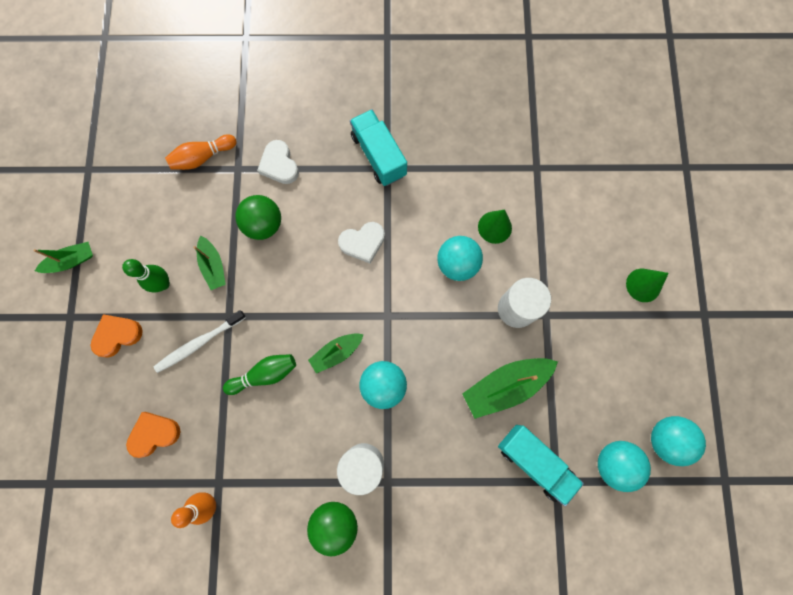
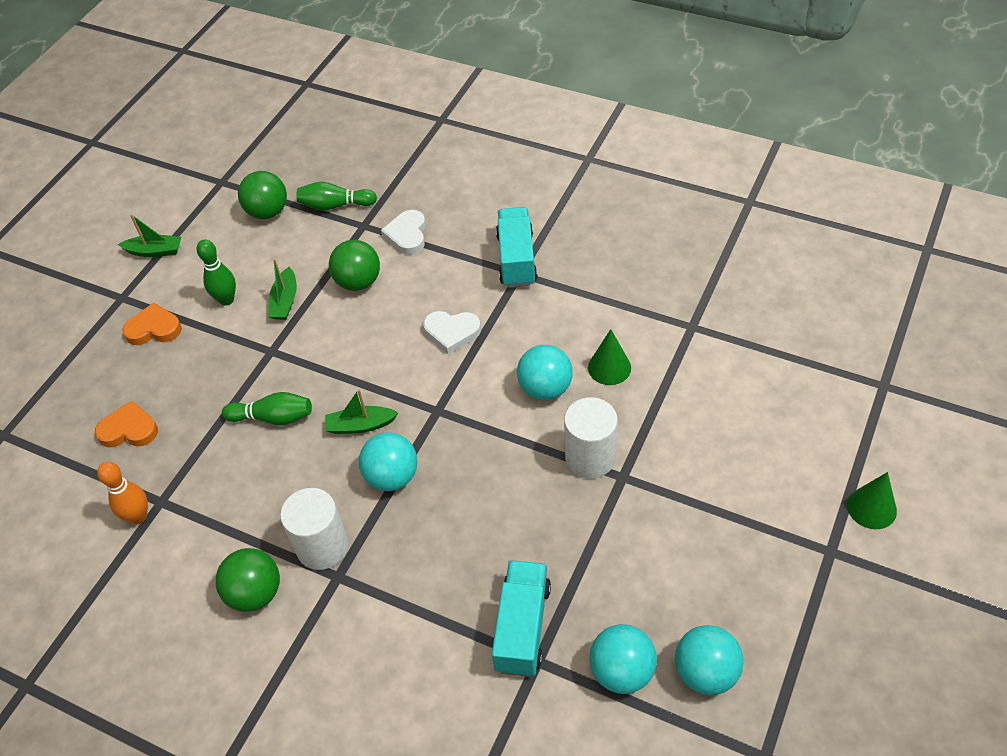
camera: 30 degrees right, 25 degrees down
(148, 185) = (268, 212): none -> green ball
(199, 343) = (226, 364): white toothbrush -> none
(203, 157) = (335, 205): orange bowling pin -> green bowling pin
(505, 386) = (532, 532): green boat -> none
(534, 462) = (522, 627): turquoise truck -> turquoise truck turned 150 degrees counterclockwise
(643, 285) = (763, 489): green cone -> green cone (871, 508)

